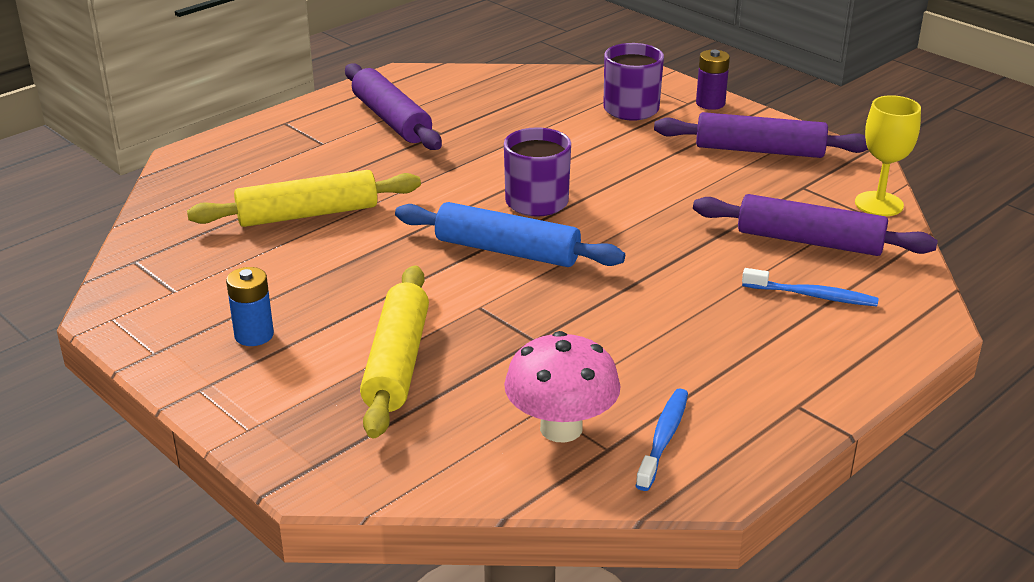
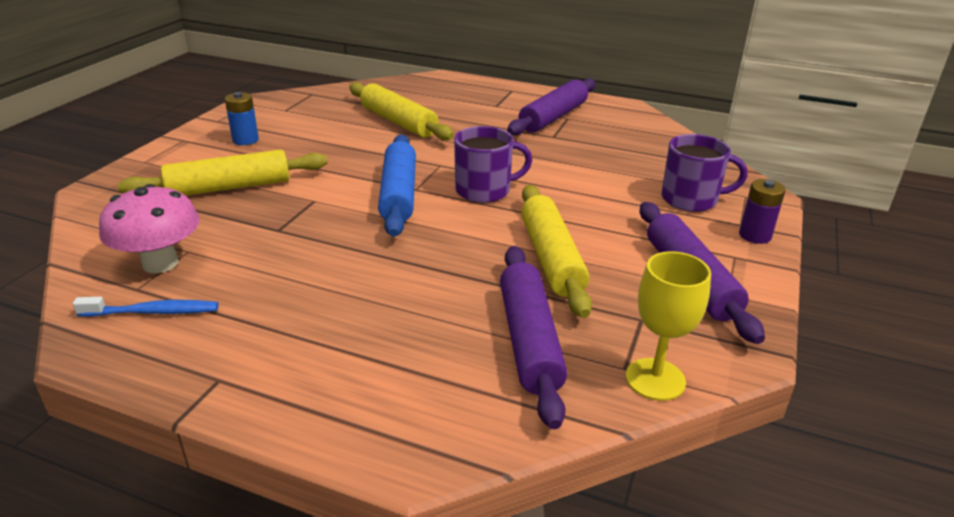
camera: 65 degrees right, 0 degrees up
(691, 200) = (551, 258): none -> yellow rolling pin
(812, 295) = (421, 358): blue toothbrush -> none

